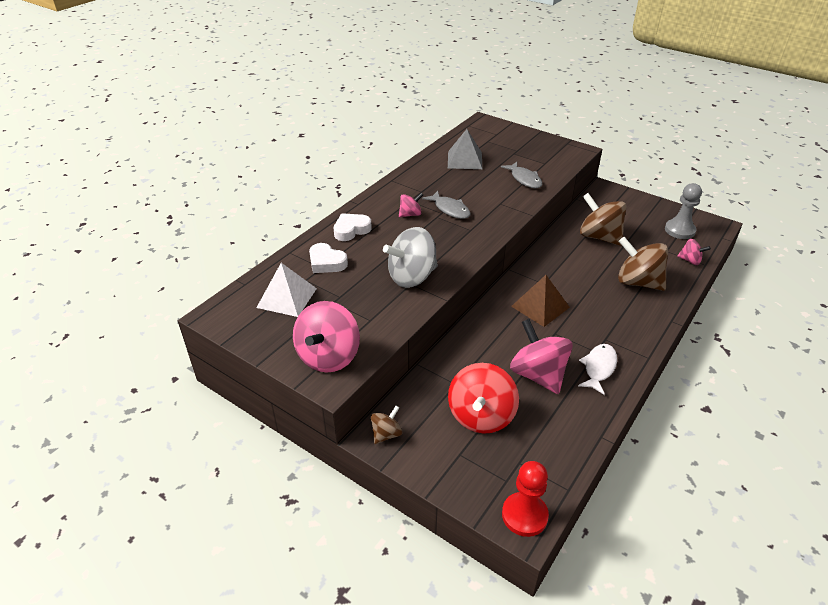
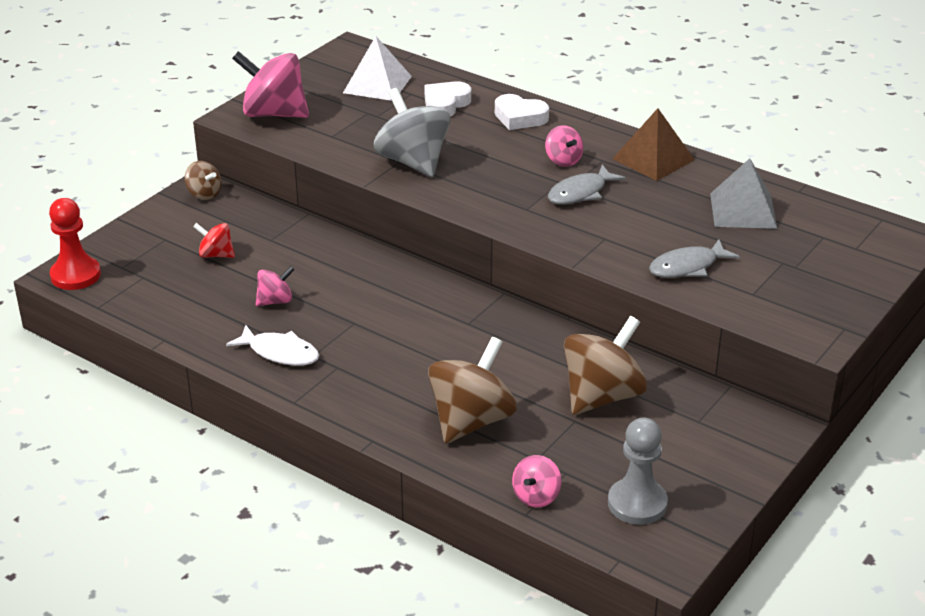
camera: 90 degrees right, 5 degrees down
(351, 230) = (519, 117): white heart -> white heart turned 150 degrees clockwise
(481, 416) = (216, 255): red spinning top -> red spinning top, size x0.51
(538, 375) = (275, 301): pink spinning top -> pink spinning top, size x0.51
(540, 306) = (412, 314): brown pyramid -> brown pyramid (653, 159)

